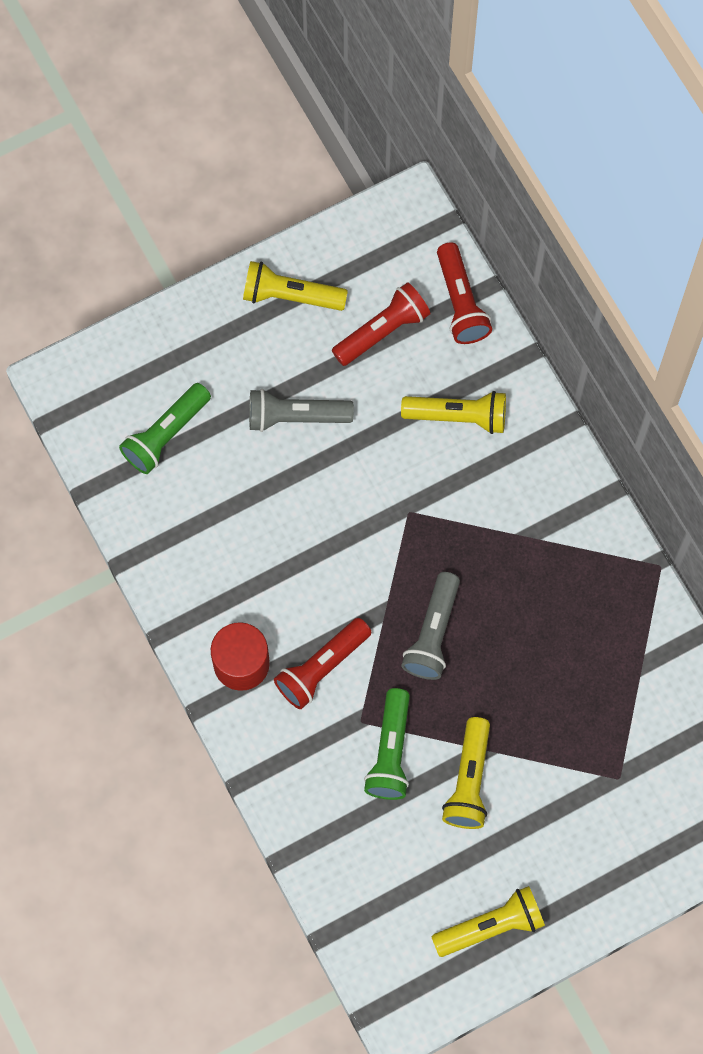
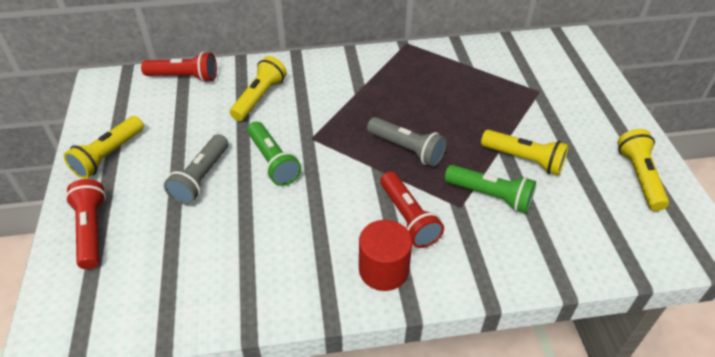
camera: 70 degrees left, 25 degrees down
(166, 434) = (156, 264): green flashlight -> green flashlight (273, 162)
(382, 331) = (174, 116): red flashlight -> red flashlight (92, 231)

